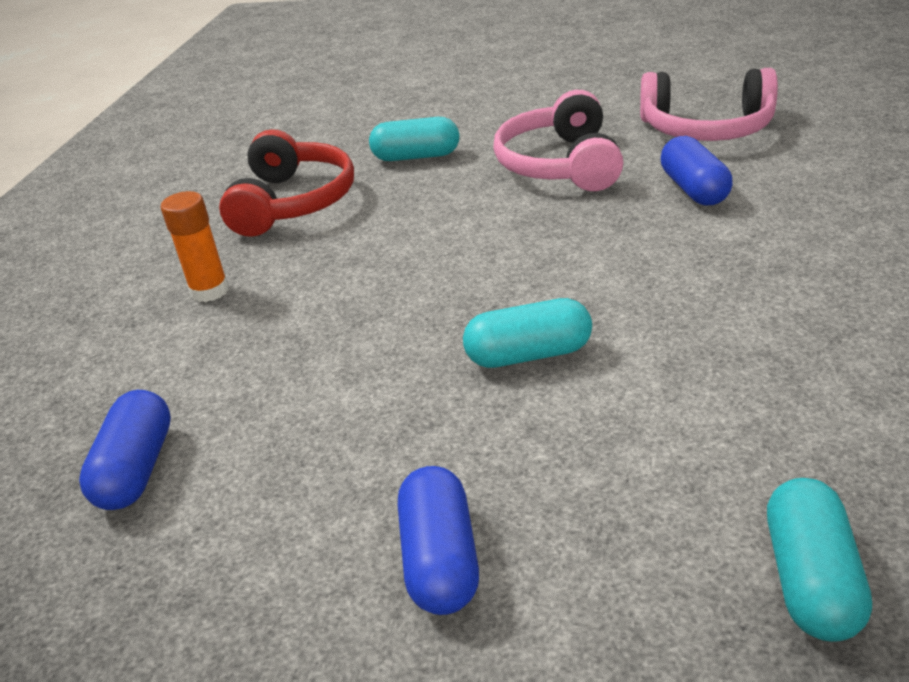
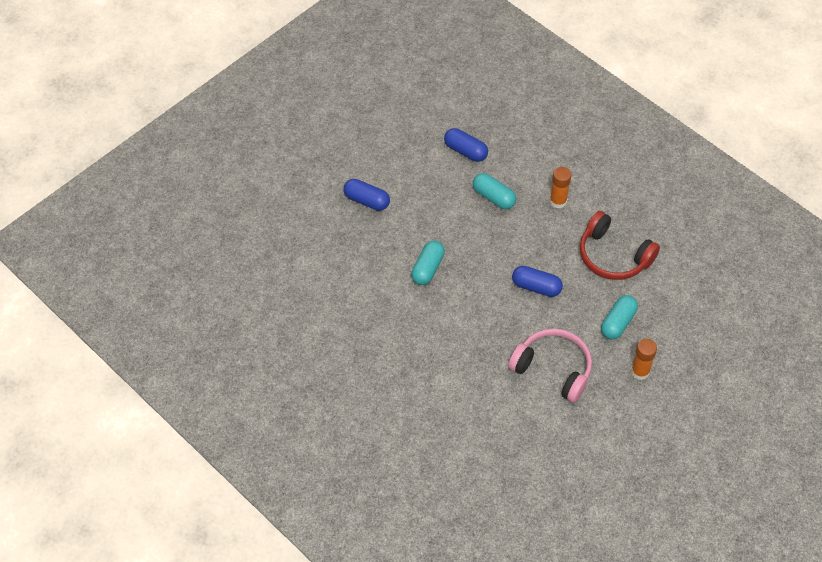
camera: 120 degrees right, 20 degrees up
(476, 119) = (640, 371): none -> orange glue stick
(693, 189) = (482, 396): blue capsule -> blue capsule (536, 287)
(706, 128) = (532, 451): pink headphones -> none
(810, 579) = (292, 266): turquoise capsule -> turquoise capsule (493, 197)

